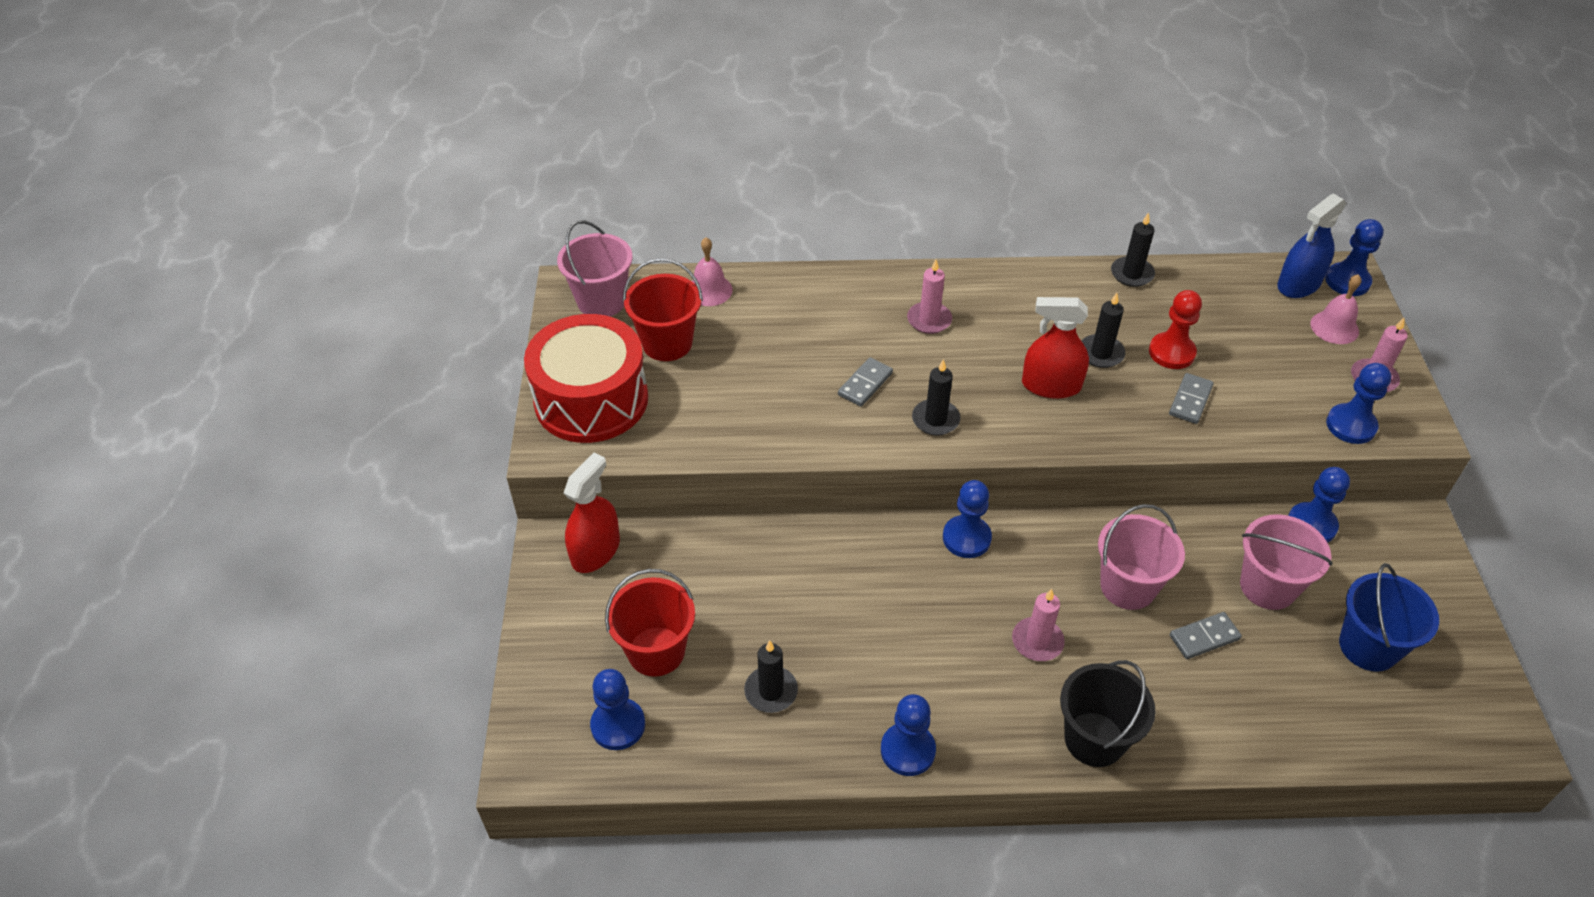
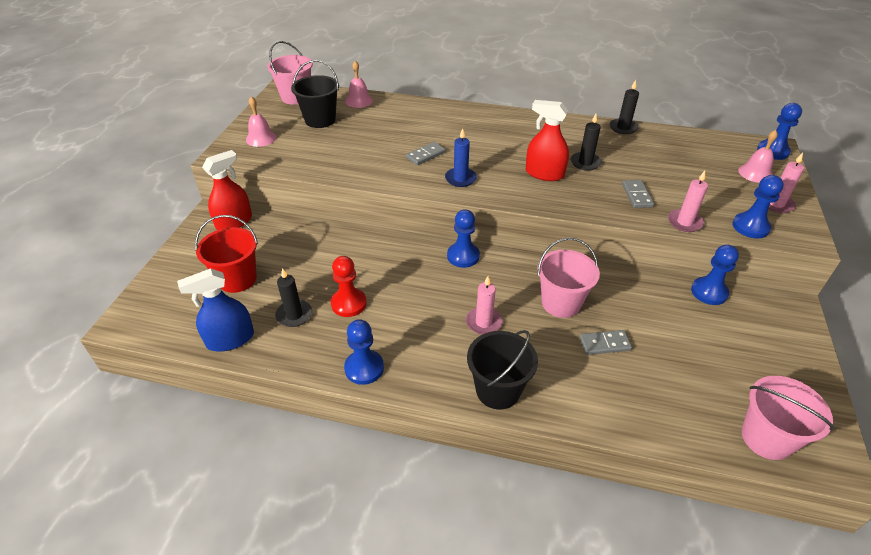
camera: 15 degrees right, 5 degrees down
(591, 399) = (261, 138): red drum -> pink bell
(618, 725) = (190, 314): blue pawn -> none
(667, 343) = (320, 120): red bucket -> black bucket
(929, 320) = (482, 131): pink candle -> pink candle (684, 222)
(935, 419) = (460, 179): black candle -> blue candle
(1171, 352) = (634, 169): red pawn -> red pawn (349, 303)
(1190, 400) = (637, 195): grey domino -> grey domino turned 45 degrees counterclockwise
(1268, 586) = (663, 322): pink bucket -> pink bucket (766, 438)
(1298, 284) = (737, 148): blue spray bottle -> blue spray bottle (230, 339)
(1368, 646) = (730, 375): blue bucket -> none

